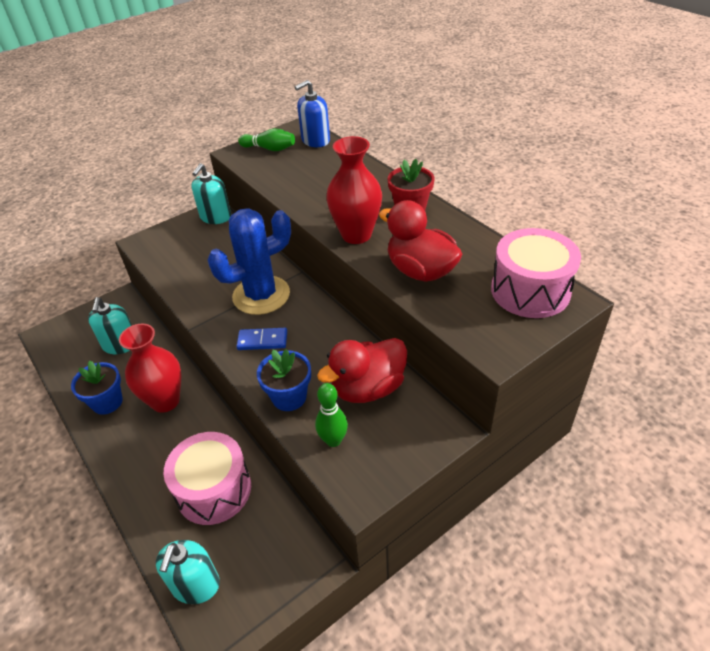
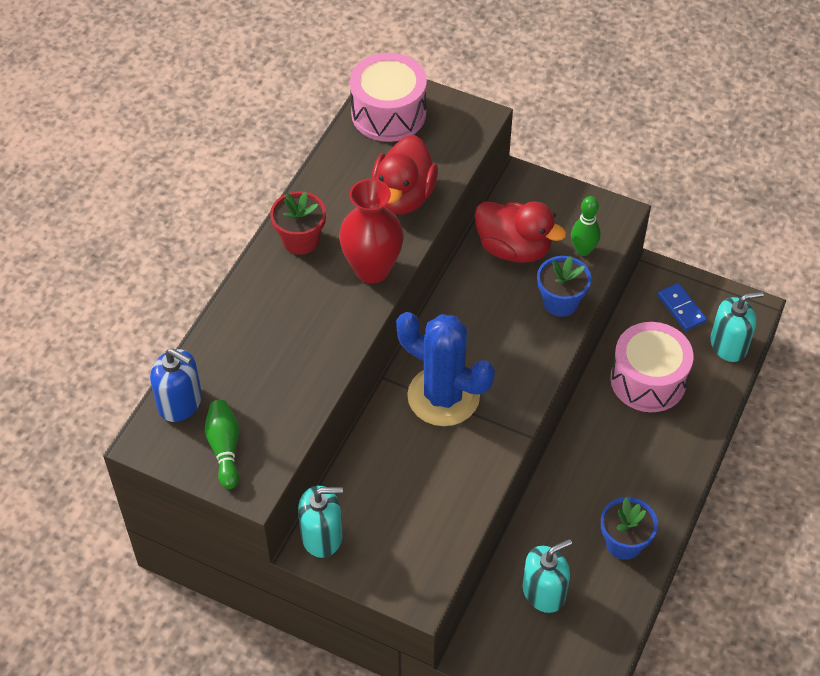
camera: 120 degrees left, 10 degrees up
(165, 401) = (587, 485): red vase -> none
(262, 341) = (507, 359): blue domino -> blue domino (681, 308)

